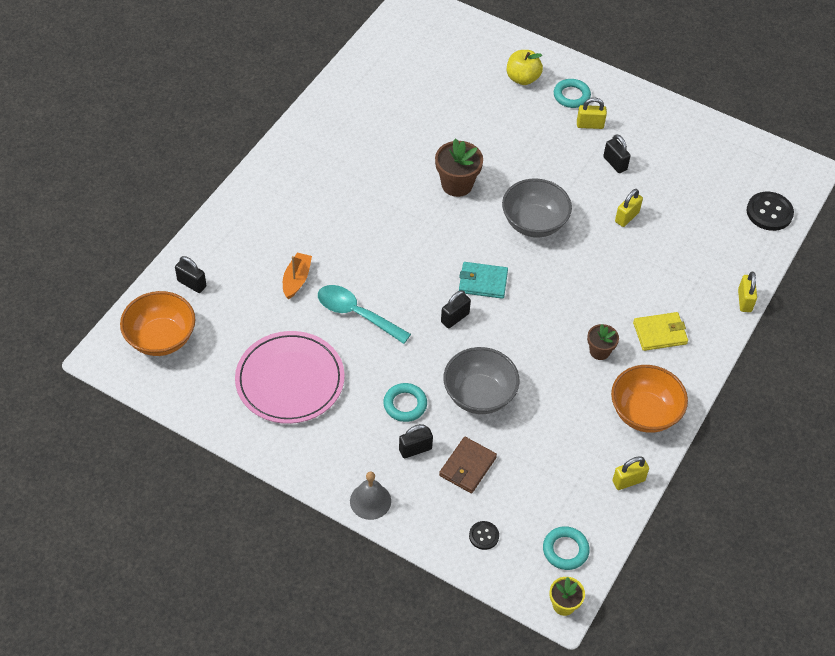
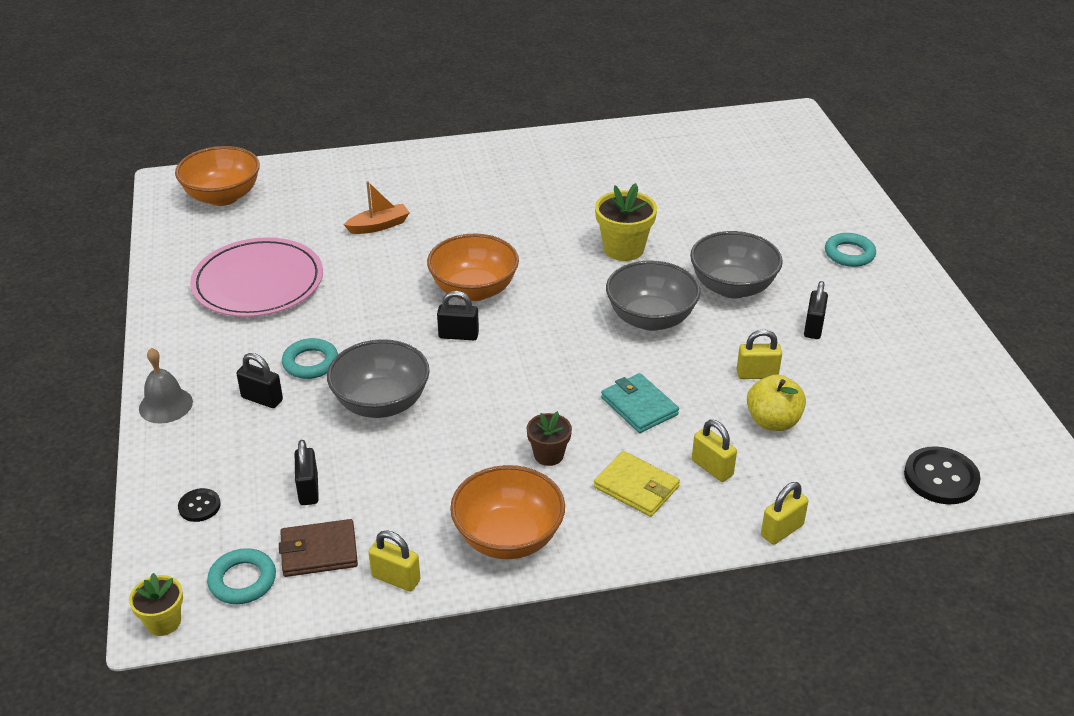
camera: 50 degrees right, 15 degrees down
(192, 283) = (302, 180): black padlock -> black padlock (308, 490)
(356, 314) = (384, 277): turquoise spoon -> none
(419, 280) = (474, 290): none -> orange bowl
(457, 184) = (623, 249): brown flower pot -> yellow flower pot
(467, 467) = (279, 445): brown wallet -> brown wallet (319, 551)
(483, 282) = (527, 328): turquoise wallet -> turquoise wallet (639, 406)
(522, 78) = (817, 215): yellow apple -> yellow apple (773, 421)
(545, 167) = (732, 287): none -> grey bowl
(590, 125) = (834, 285): yellow padlock -> yellow padlock (712, 468)

